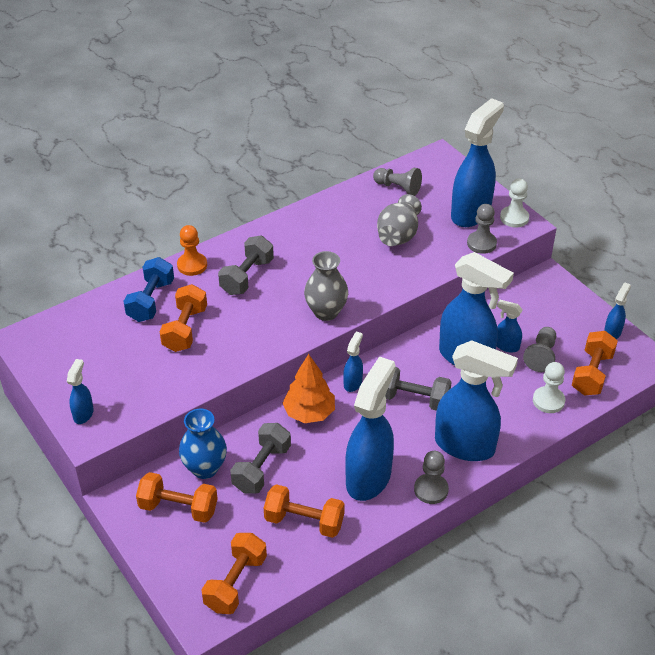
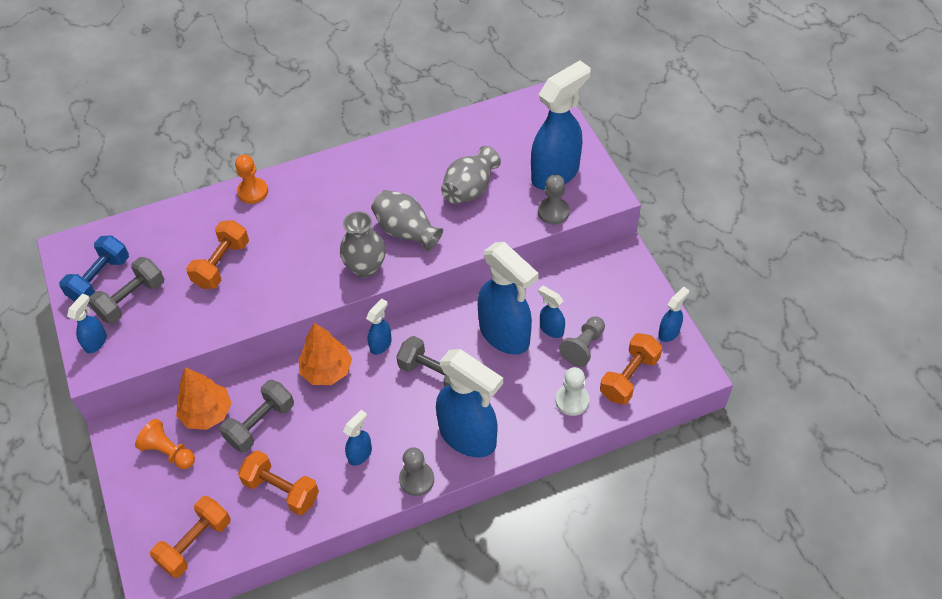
camera: 15 degrees right, 10 degrees up
(151, 301) = (200, 226): blue dumbbell -> blue dumbbell (100, 279)
(178, 508) = (169, 452): orange dumbbell -> orange pawn
(205, 468) = (207, 413): blue vase -> orange tree
(247, 277) = (301, 213): grey dumbbell -> grey dumbbell (131, 300)
(353, 277) = (406, 231): none -> grey vase
(369, 477) = (360, 454): blue spray bottle -> blue spray bottle, size x0.45
(398, 188) = (490, 131): grey pawn -> none
(514, 218) = (599, 186): white pawn -> none

